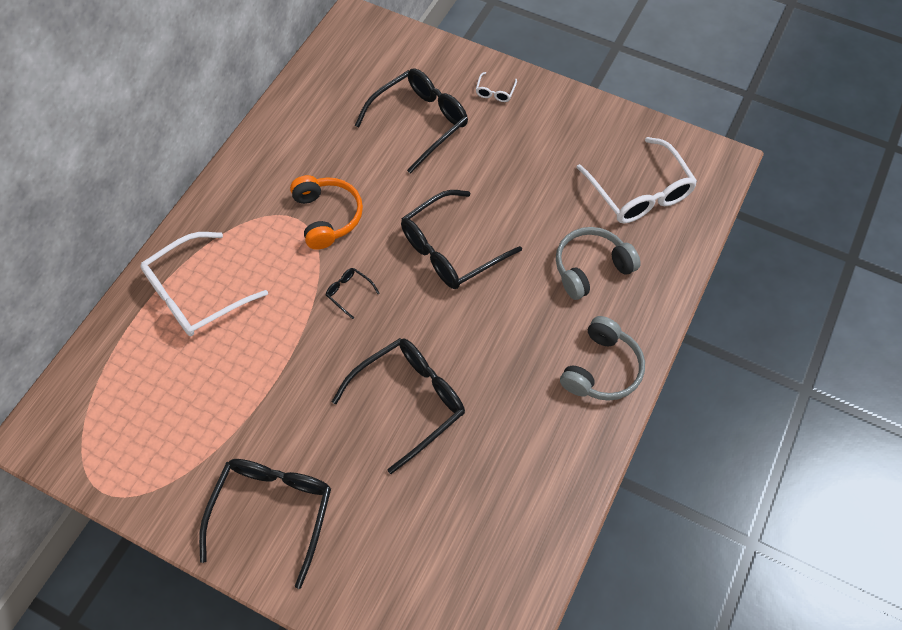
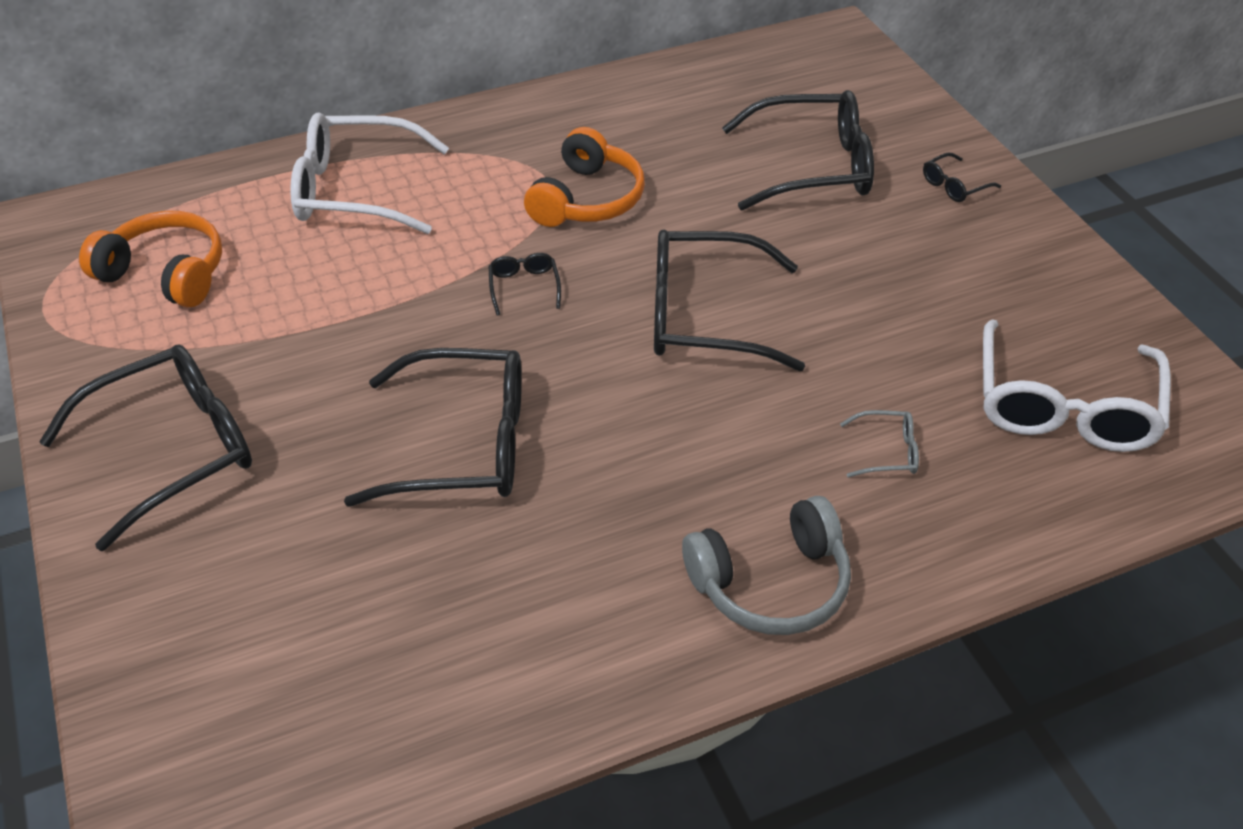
camera: 40 degrees right, 15 degrees down
(147, 419) = (166, 273): none -> orange headphones
(495, 92) = (954, 185): white glasses -> black glasses
(591, 268) = (887, 452): grey headphones -> grey glasses

